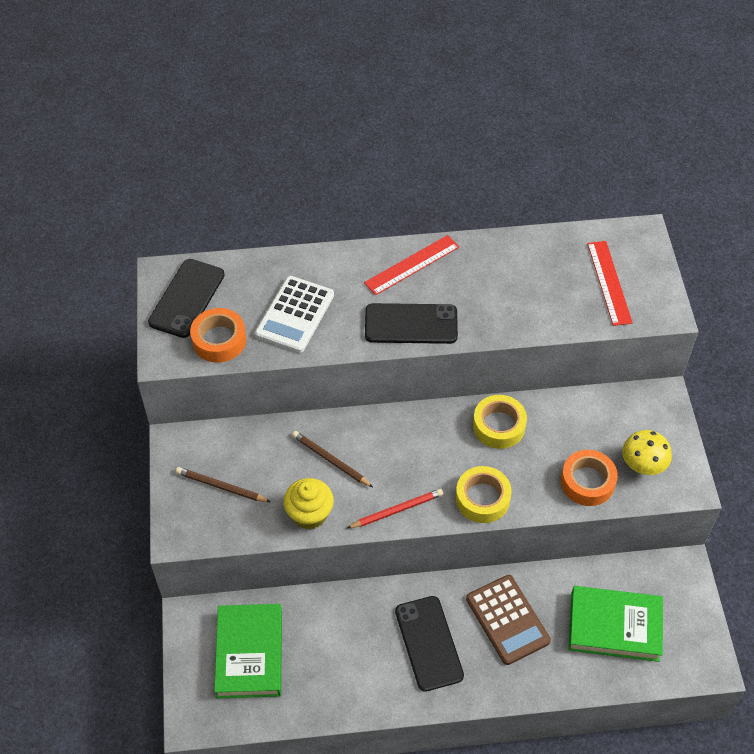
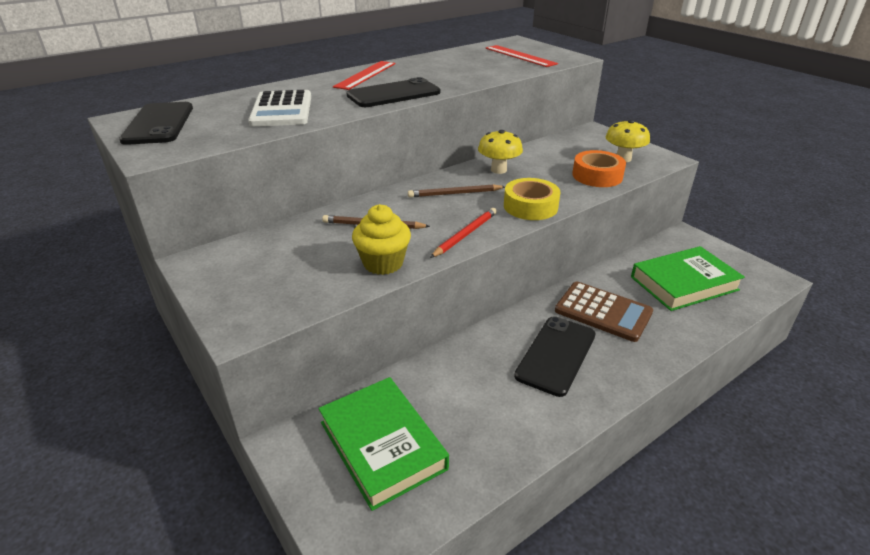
camera: 30 degrees left, 20 degrees down
(219, 340) = (212, 135): orange tape -> none
(221, 487) = (270, 275): brown pencil -> brown pencil (455, 194)
(429, 643) = (556, 355): black phone -> black phone turned 75 degrees clockwise
(499, 426) = (498, 170): yellow tape -> yellow mushroom

